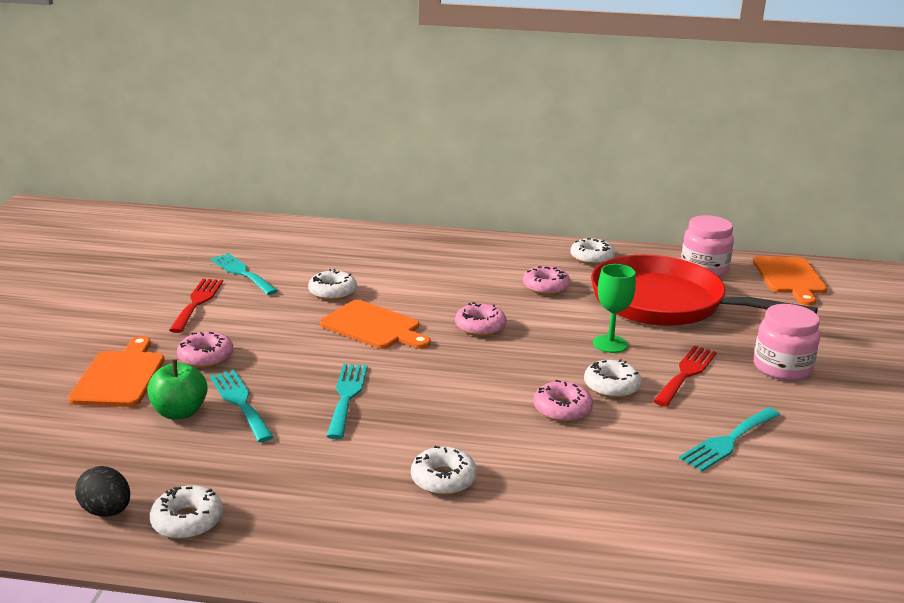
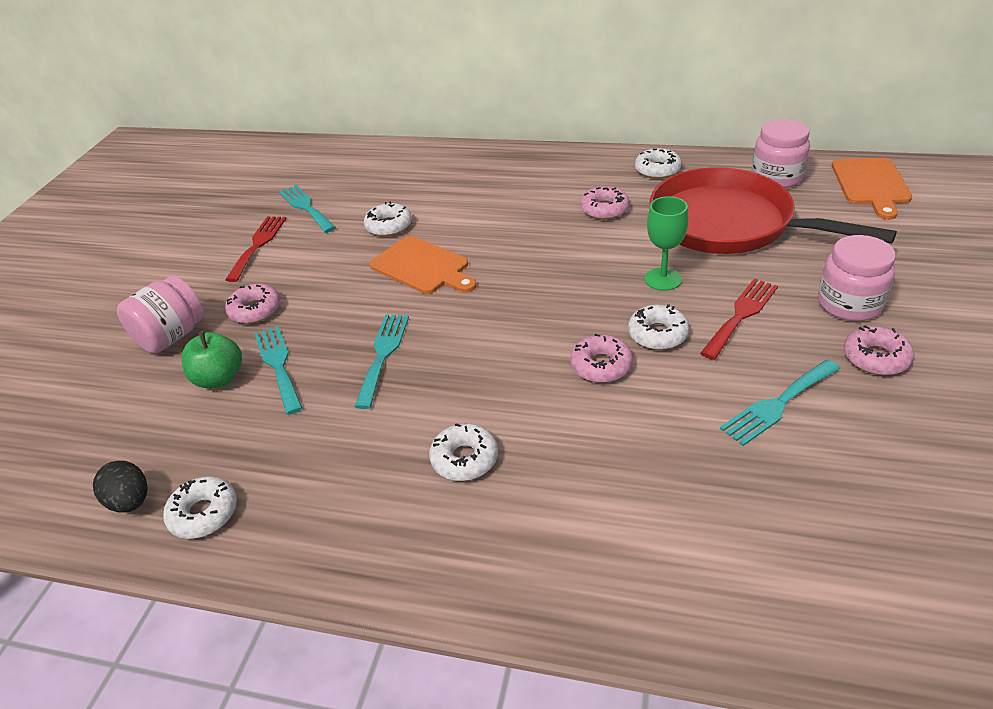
camera: 10 degrees right, 15 degrees up
(120, 376) = (172, 336): orange cutting board -> pink jar
(480, 327) = (530, 262): pink donut -> pink donut (876, 358)

